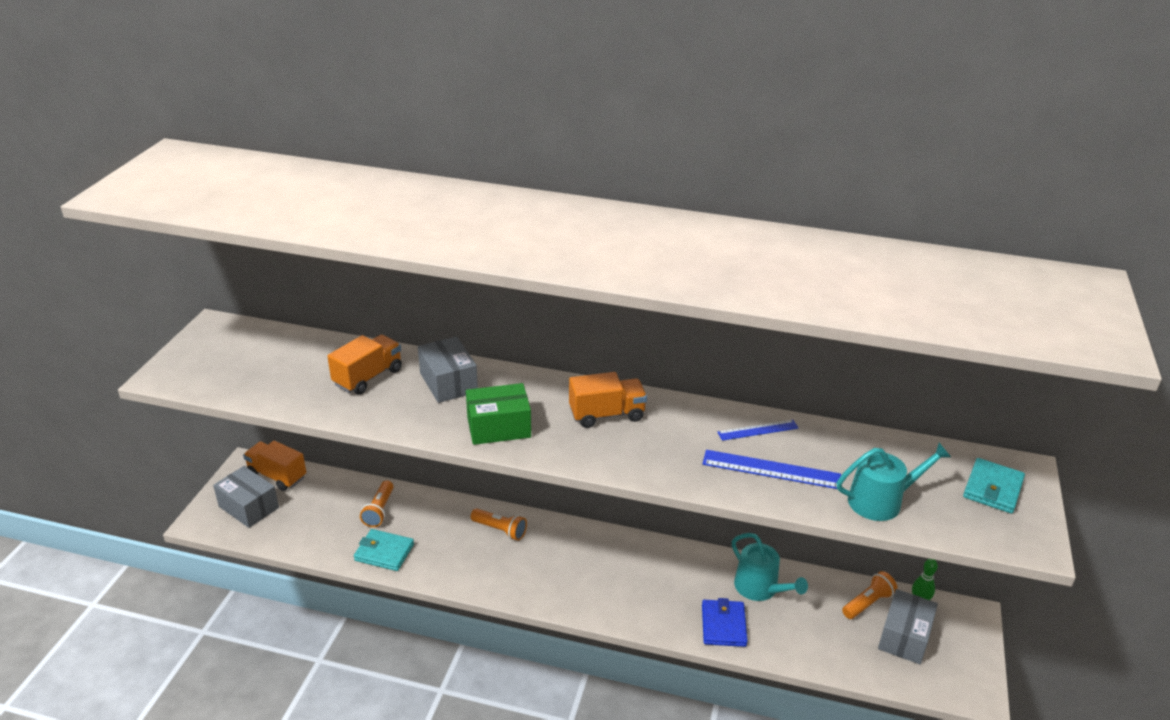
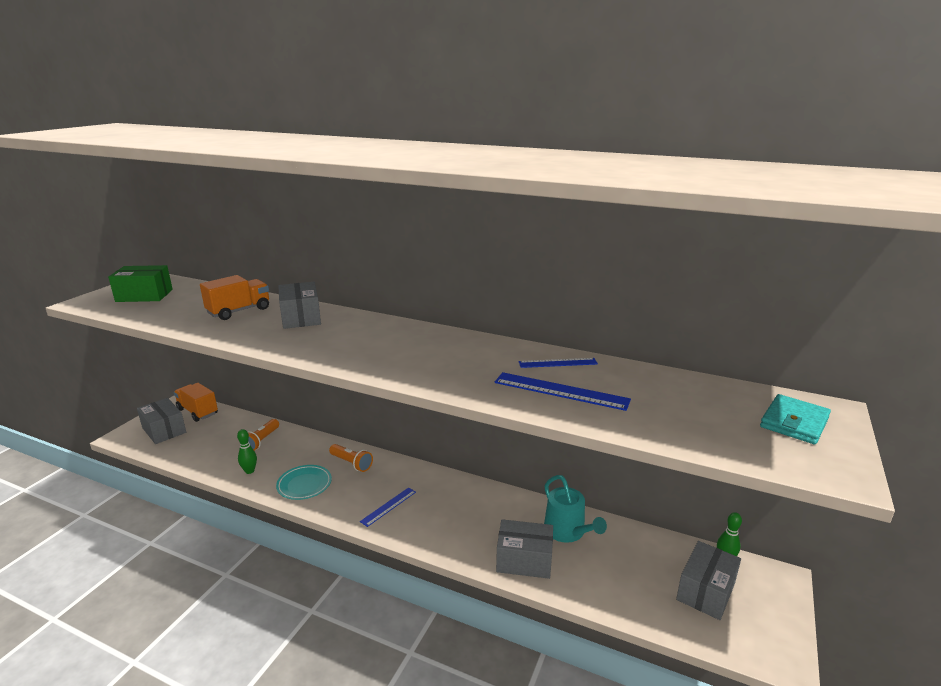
camera: 10 degrees right, 10 degrees down
(384, 552) = (249, 471): turquoise wallet -> green bowling pin
(457, 563) = (304, 485): none -> turquoise plate
(499, 427) = (323, 346): green box -> green box (144, 295)
(562, 580) = (388, 506): none -> blue ruler
(606, 414) = (422, 344): orange truck -> none
(723, 625) = (524, 560): blue wallet -> grey box
(868, 603) = (671, 555): orange flashlight -> none
(881, 501) = (668, 423): turquoise watering can -> none

